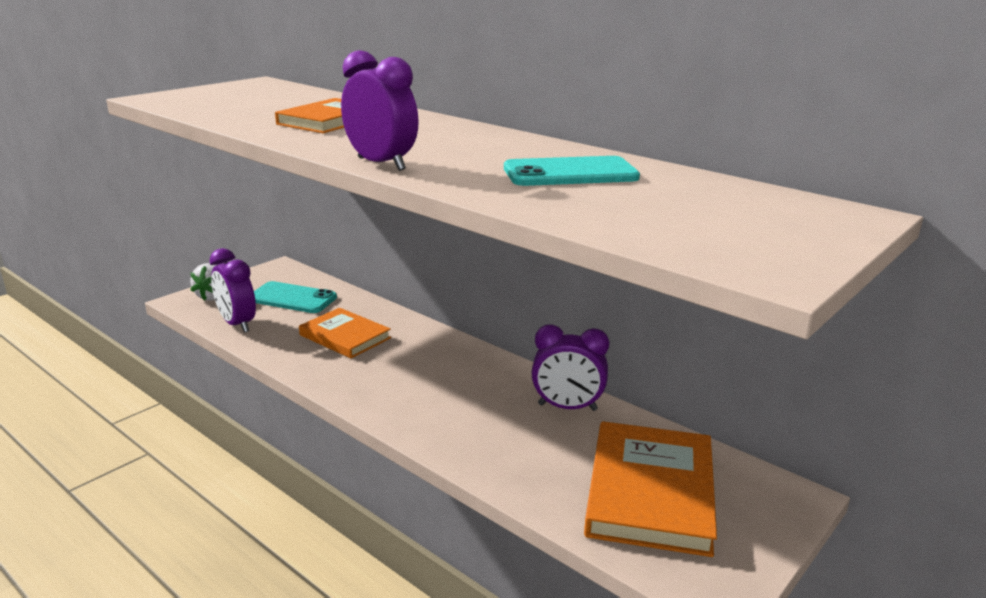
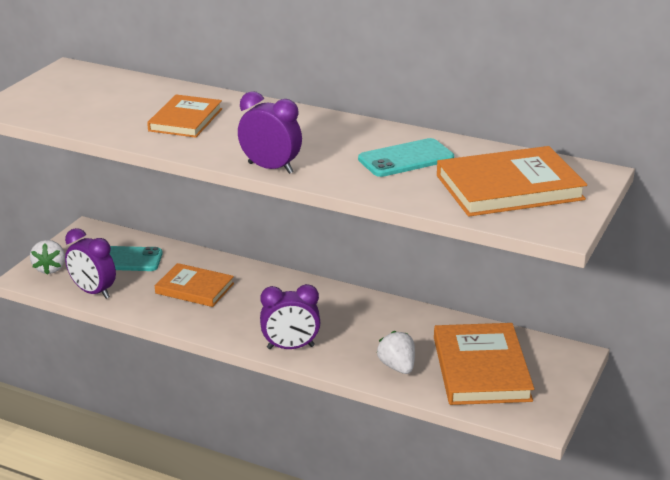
camera: 15 degrees left, 5 degrees up
(534, 468) = (397, 367): none -> white strawberry
(567, 407) = (401, 318): purple clock -> purple clock (290, 347)
(707, 215) = (509, 187): none -> orange book

